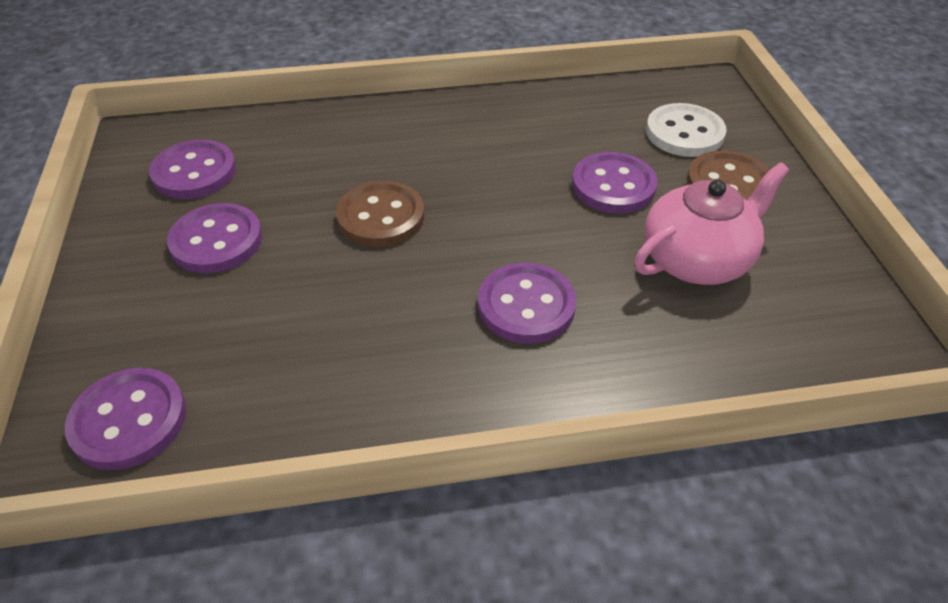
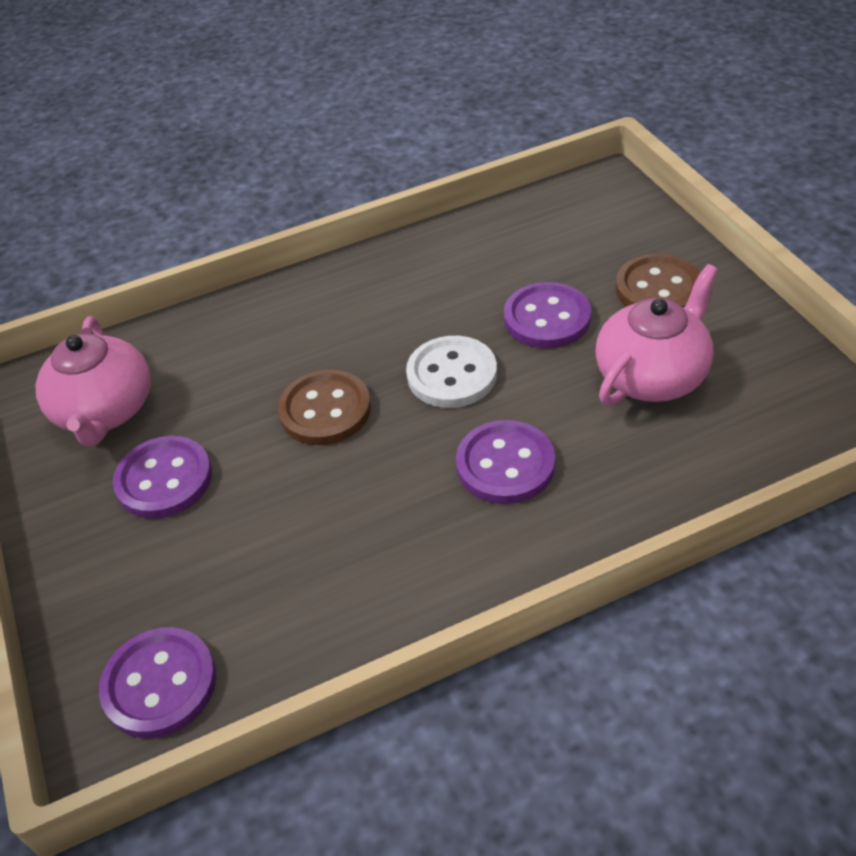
camera: 10 degrees left, 0 degrees up
(194, 172) = (105, 411): purple button -> pink teapot
(684, 133) = (598, 243): white button -> white button (452, 374)

